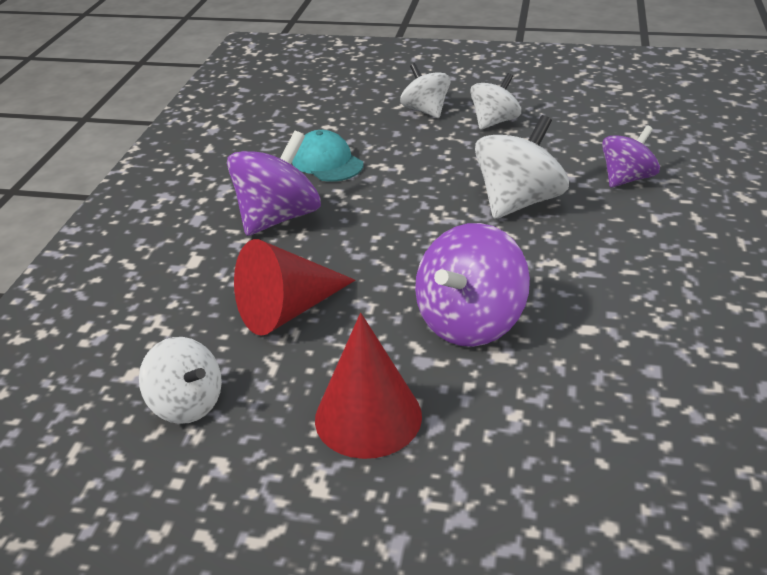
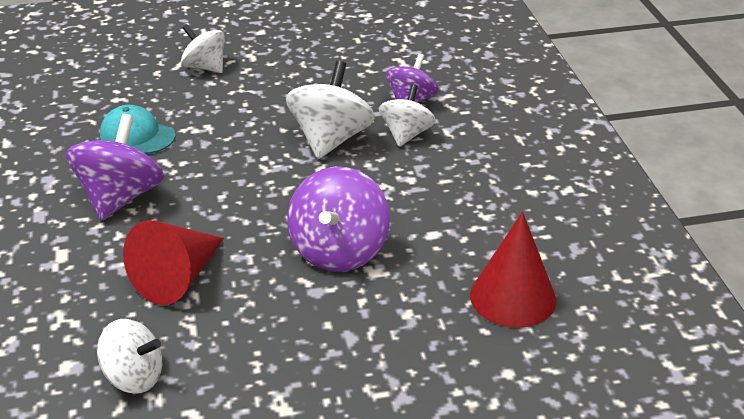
camera: 25 degrees left, 0 degrees up
(368, 417) = (295, 346): red cone -> red cone (513, 297)
(494, 122) = (274, 68): white spinning top -> white spinning top (406, 134)

